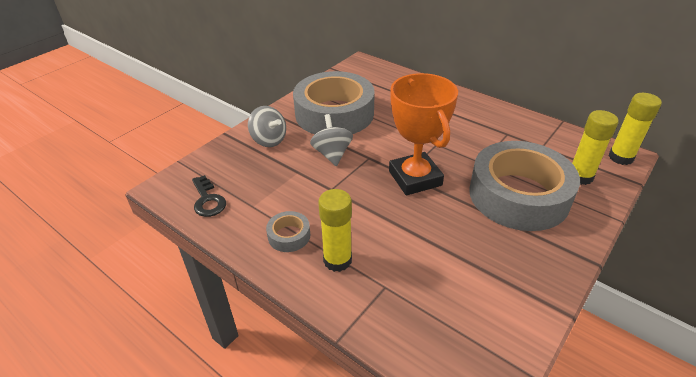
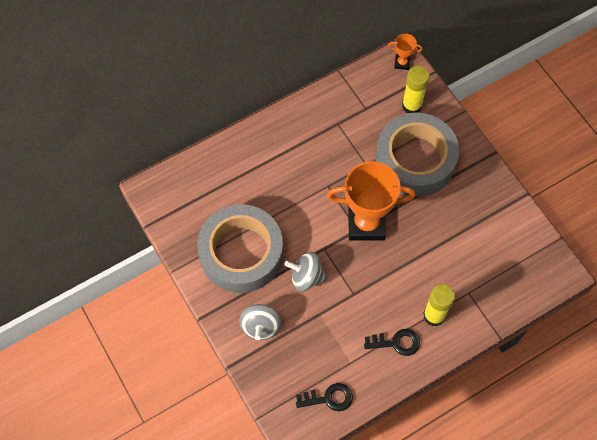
camera: 70 degrees left, 25 degrees up
(269, 140) = (260, 326): grey spinning top -> grey spinning top turned 120 degrees clockwise
(289, 236) = (396, 342): grey tape -> black key
(620, 157) = (402, 63): yellow glue stick -> orange trophy

